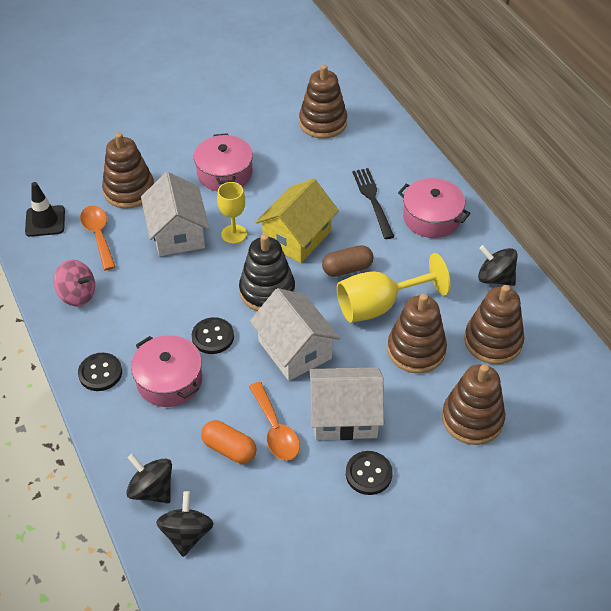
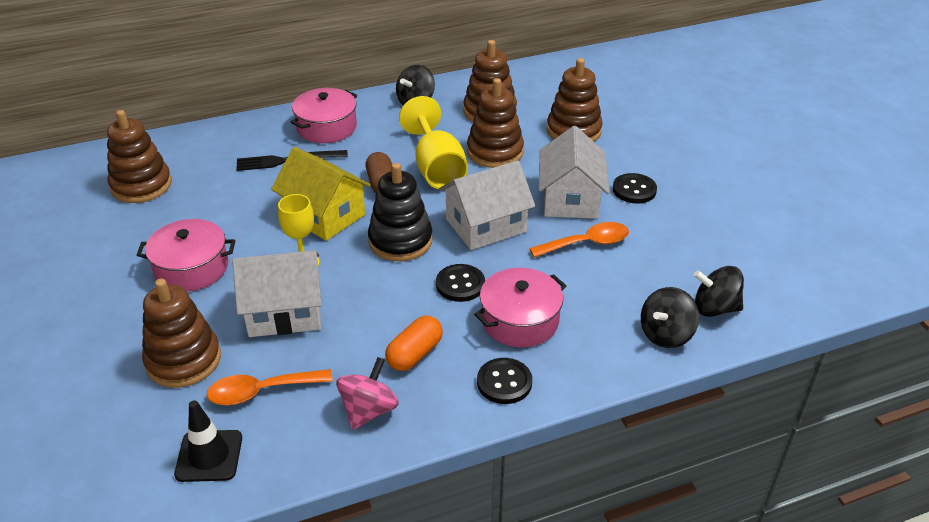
camera: 85 degrees left, 10 degrees down
(229, 449) = (611, 276): orange capsule -> orange capsule (415, 354)

